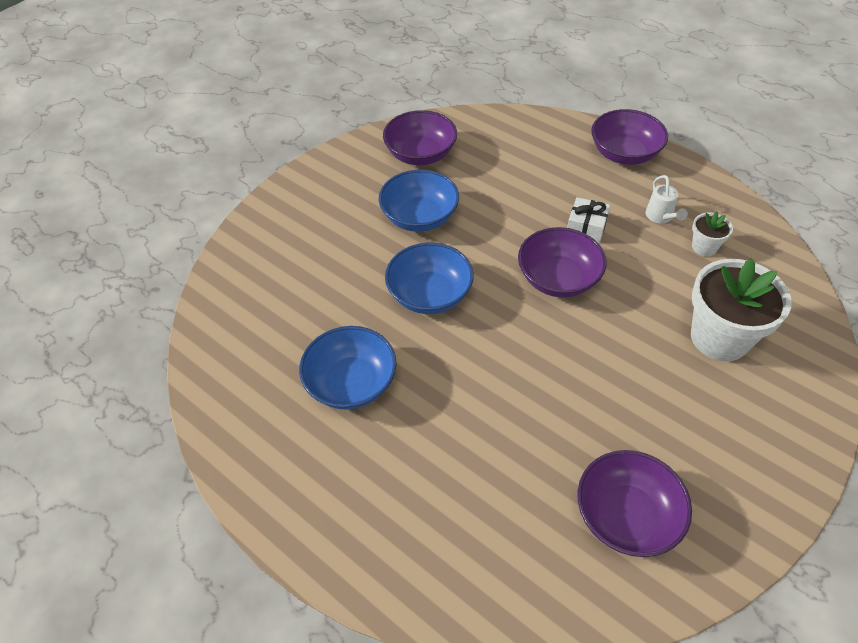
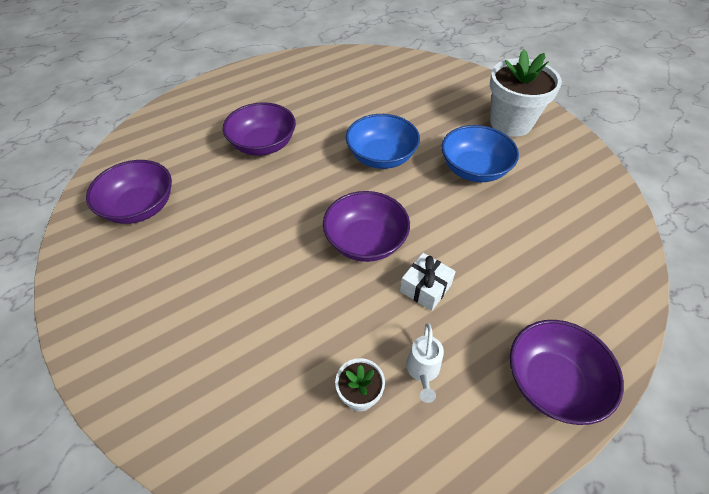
camera: 105 degrees right, 0 degrees up
(351, 383) = (320, 107): blue bowl -> none
(420, 154) = (567, 188): purple bowl -> purple bowl (263, 144)
(660, 217) = (423, 371): white watering can -> white watering can turned 90 degrees counterclockwise
(719, 338) = (237, 344): white flower pot -> white flower pot (510, 123)

